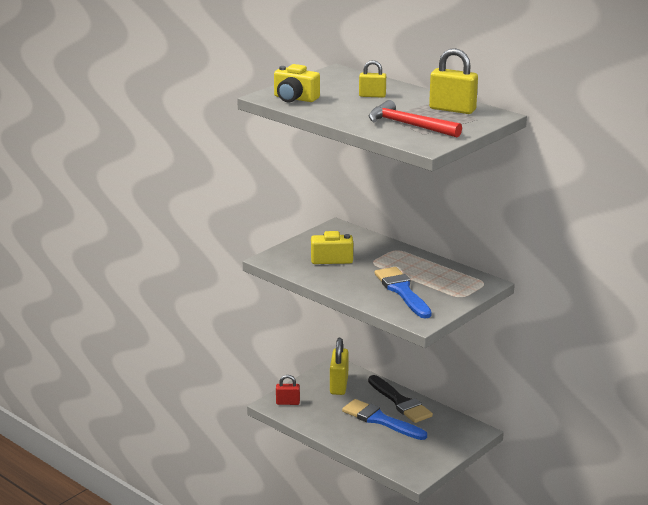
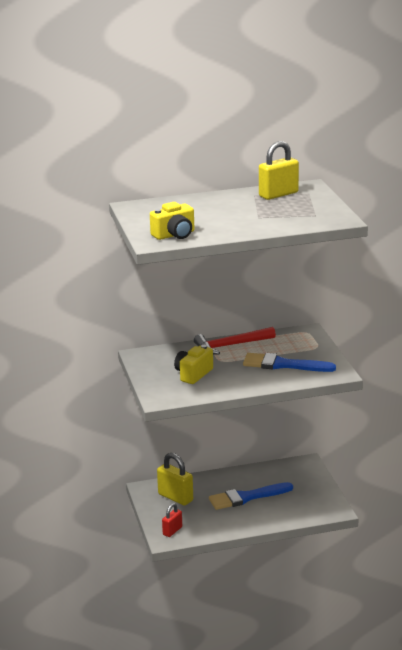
camera: 55 degrees left, 0 degrees up
(372, 96) = (209, 210): yellow padlock -> none
(400, 402) = (232, 479): black brush -> none
(408, 125) = (291, 215): red hammer -> red hammer (230, 345)

